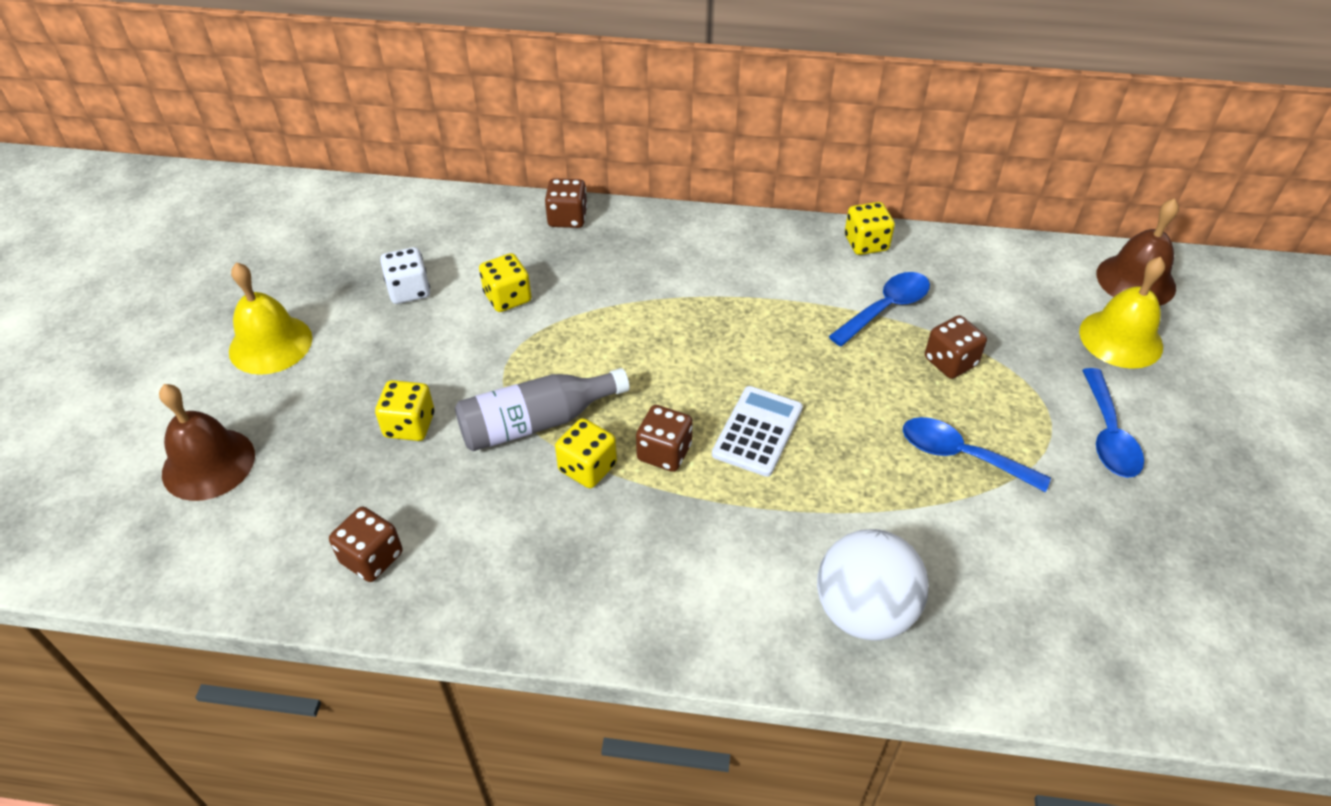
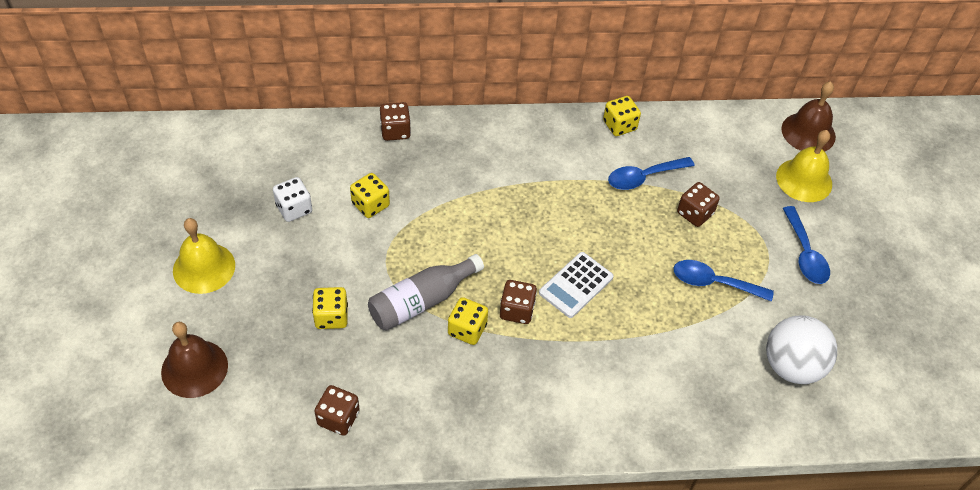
camera: 15 degrees left, 5 degrees up
(757, 431) = (576, 285): white calculator -> white calculator turned 150 degrees counterclockwise
(864, 611) = (672, 401): white ball -> white ball (792, 366)
(886, 308) = (643, 177): blue spoon -> blue spoon turned 150 degrees counterclockwise

